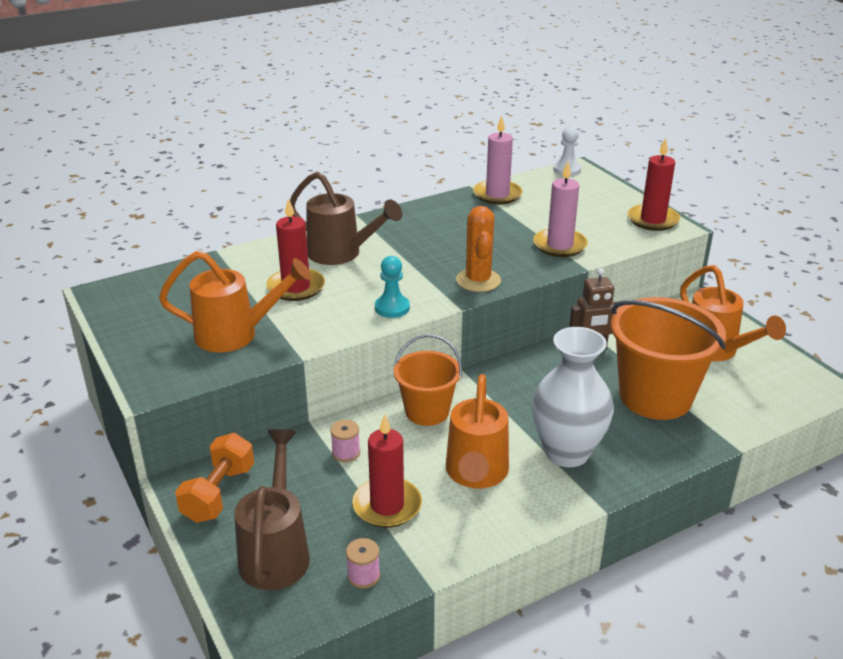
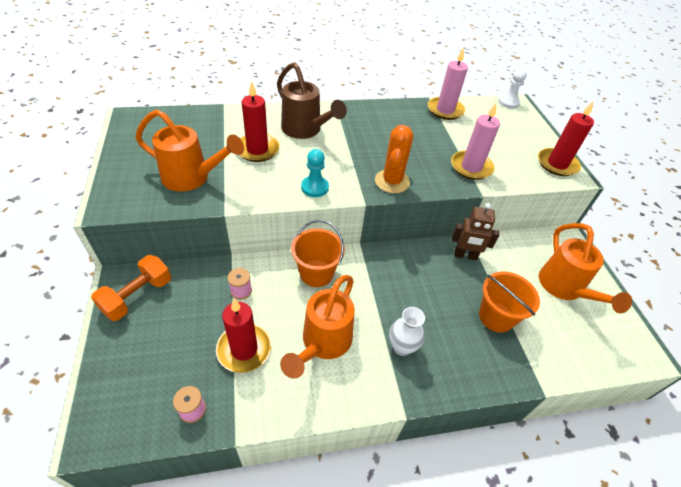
camera: 15 degrees right, 15 degrees up
(276, 551) = (146, 362): brown watering can -> none
(567, 452) = (402, 347): white vase -> white vase, size x0.53
(655, 397) = (496, 317): orange bucket -> orange bucket, size x0.60

